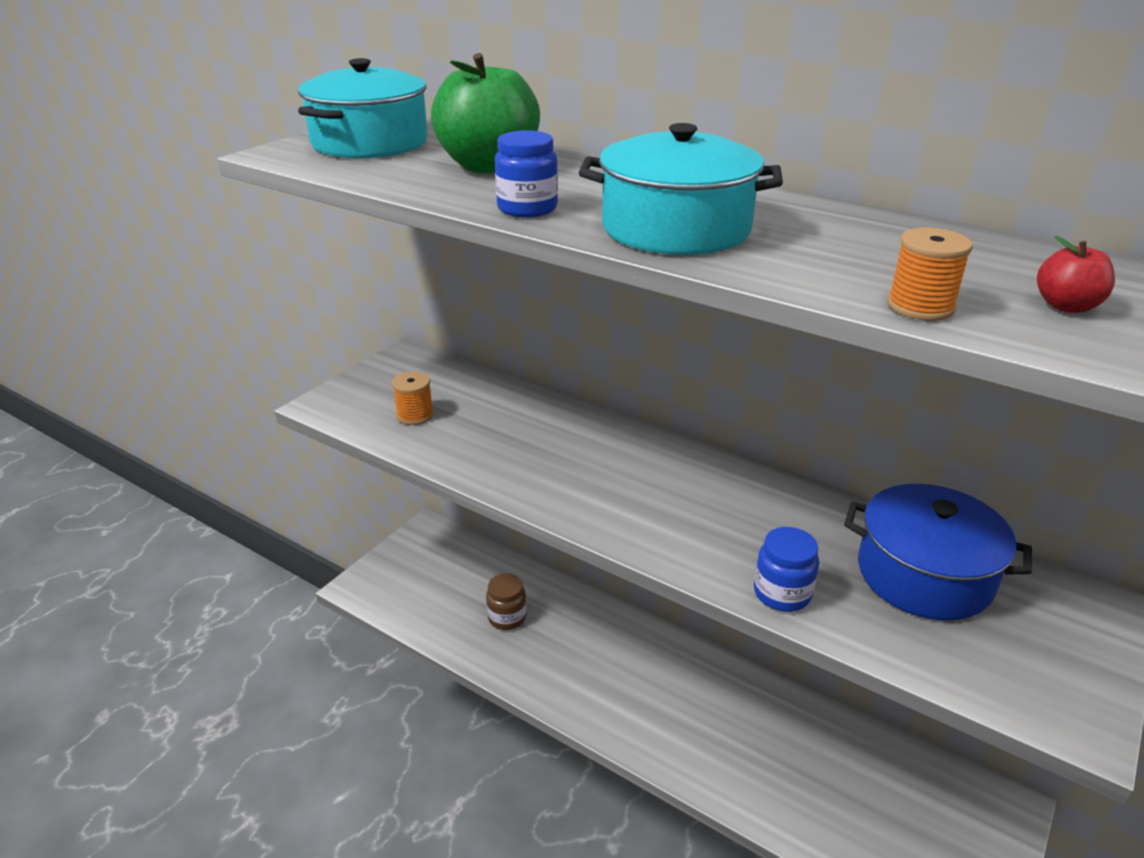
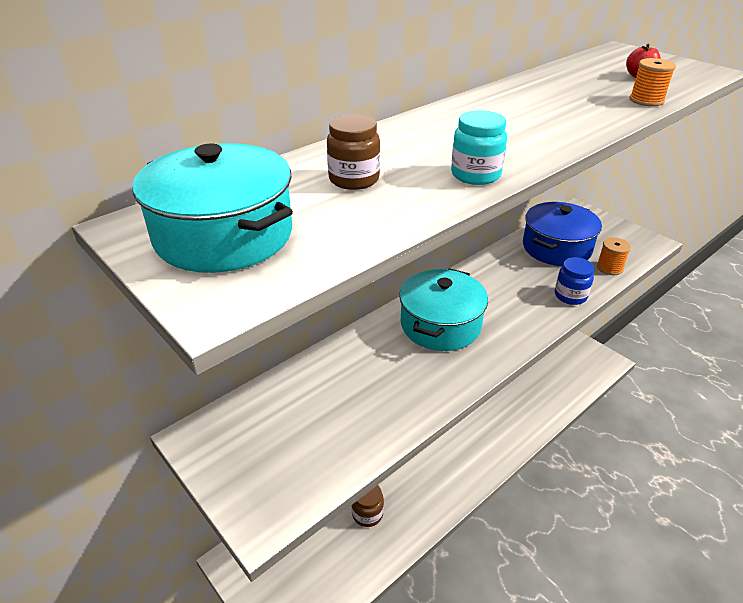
camera: 75 degrees left, 5 degrees up
(415, 415) = (317, 441): orange spool -> orange spool (609, 268)
(488, 166) = (354, 179): green apple -> brown jar
(527, 209) = (475, 175): blue jar -> turquoise jar
(676, 228) = (528, 133): turquoise pot -> turquoise pot (440, 325)

